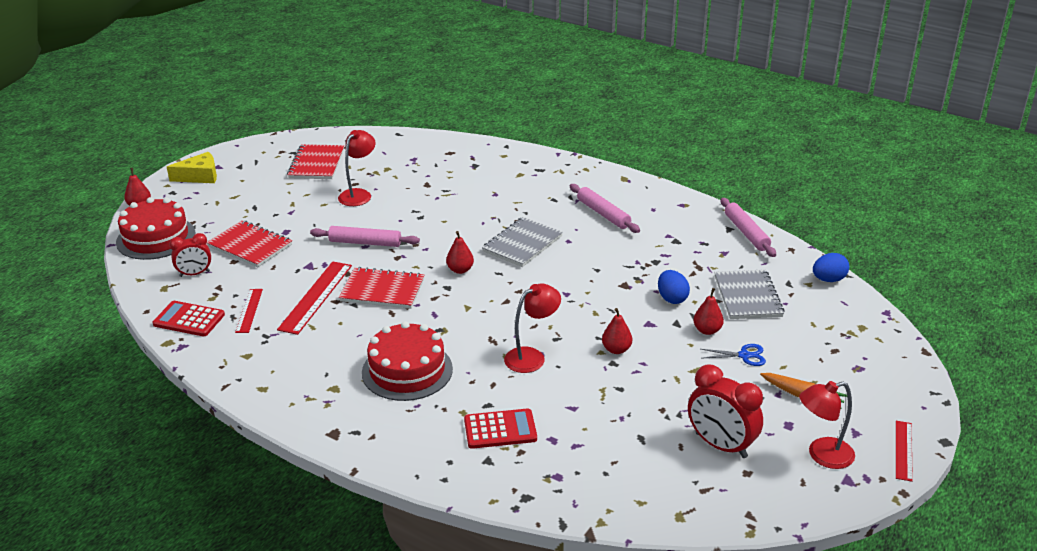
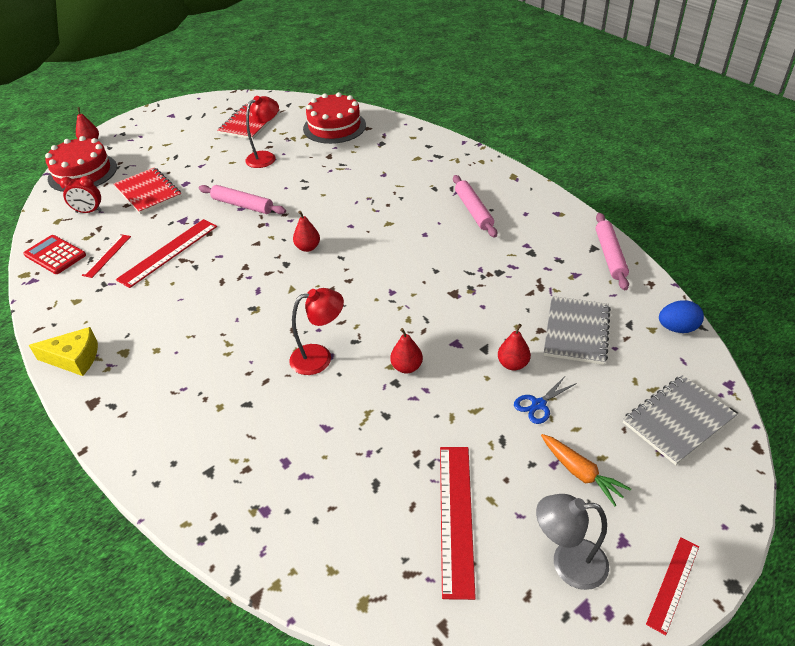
camera: 20 degrees right, 10 degrees up
(199, 176) = (152, 122): yellow cheese -> yellow cheese (74, 358)
(382, 290) = (228, 256): red notebook -> none
(407, 370) = (197, 347): red cake -> red cake (334, 127)
(500, 429) = (242, 436): red calculator -> none
(522, 244) = (379, 230): grey notebook -> grey notebook (678, 420)
(672, 298) = (494, 318): blue egg -> none
(720, 445) = (456, 517): red clock -> red ruler
(744, 355) = (538, 404): blue scissors -> blue scissors turned 120 degrees clockwise
(822, 455) = (568, 563): red lamp -> grey lamp

